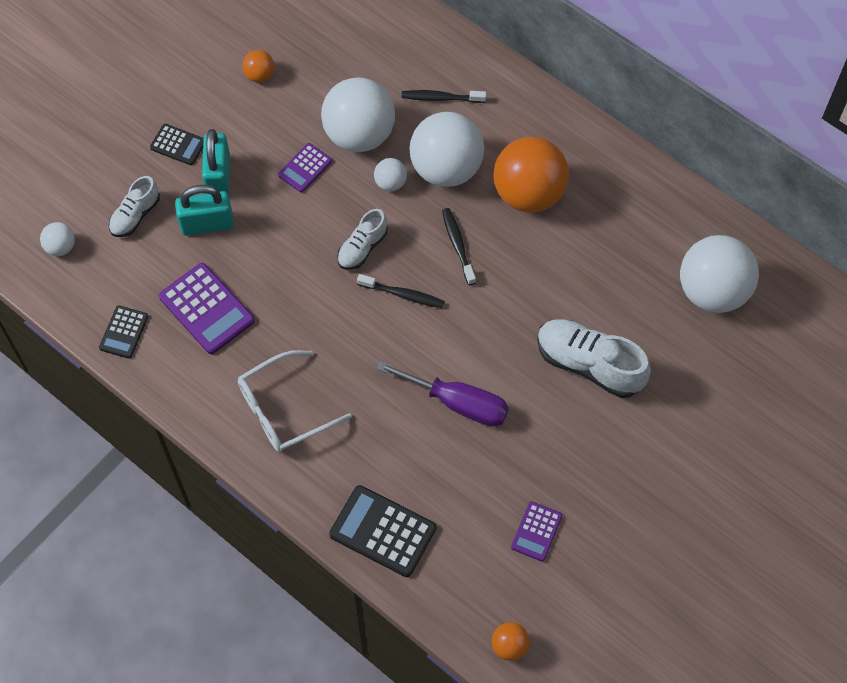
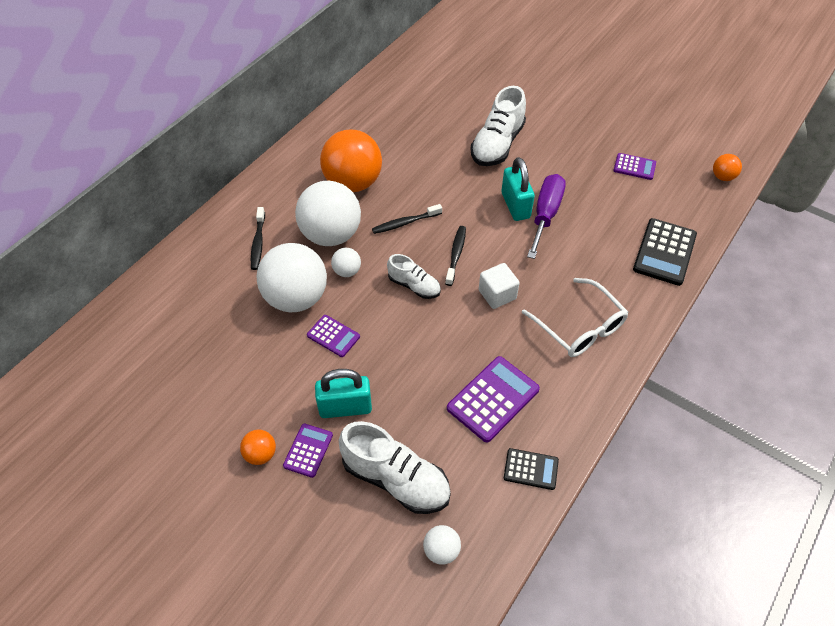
camera: 95 degrees left, 10 degrees down
(135, 215) = (396, 479): white shoe -> white shoe, size x1.71
(178, 145) = (308, 450): black calculator -> purple calculator
(207, 224) = (400, 410): turquoise padlock -> turquoise padlock (515, 205)
(259, 75) = (224, 385): orange ball -> orange ball (260, 454)
(340, 331) = (497, 294): none -> white cube
(712, 291) = (428, 86): white ball -> none

